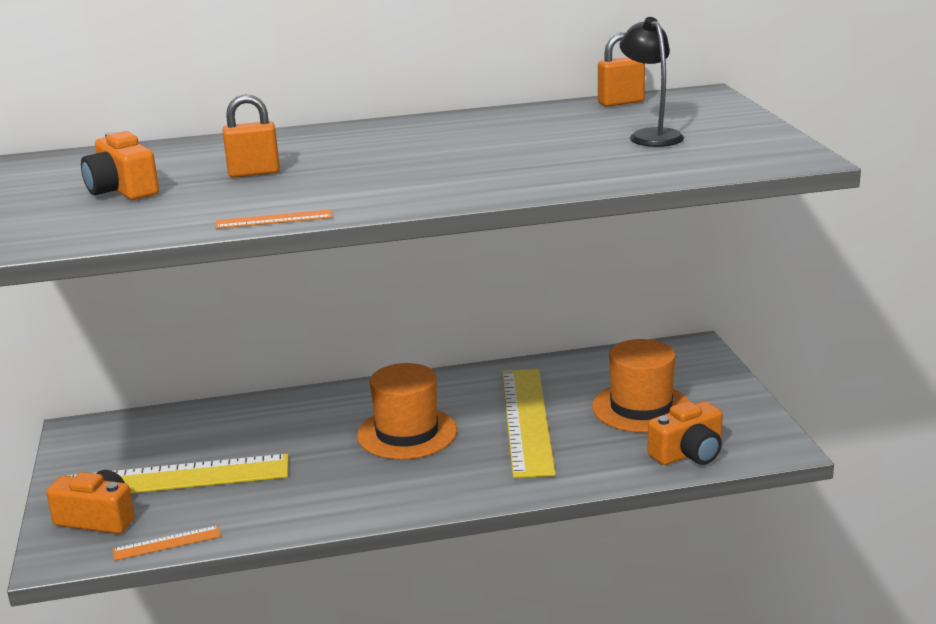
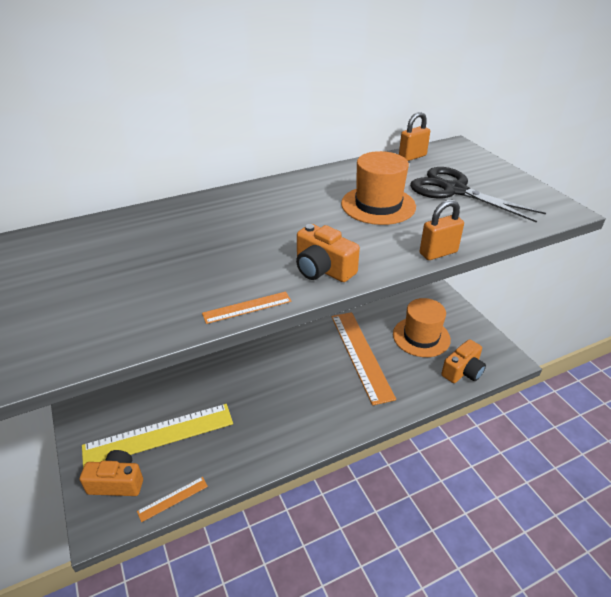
camera: 15 degrees left, 15 degrees up
(122, 190) = (107, 277): orange camera -> orange camera (323, 269)
(254, 173) = (202, 248): orange padlock -> orange padlock (438, 253)
(407, 433) = (294, 374): orange hat -> orange hat (378, 205)
(526, 420) = (361, 355): yellow ruler -> orange ruler
(651, 135) = (454, 190): black lamp -> black scissors

